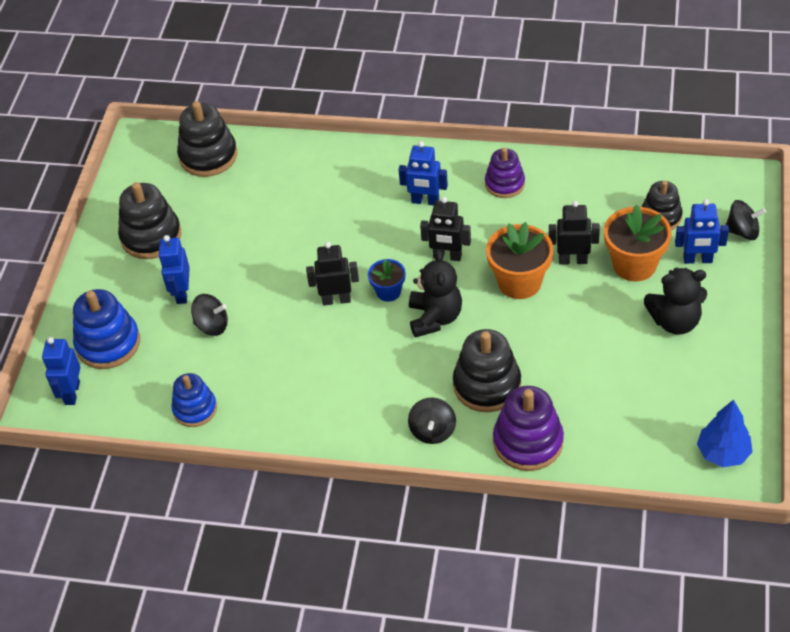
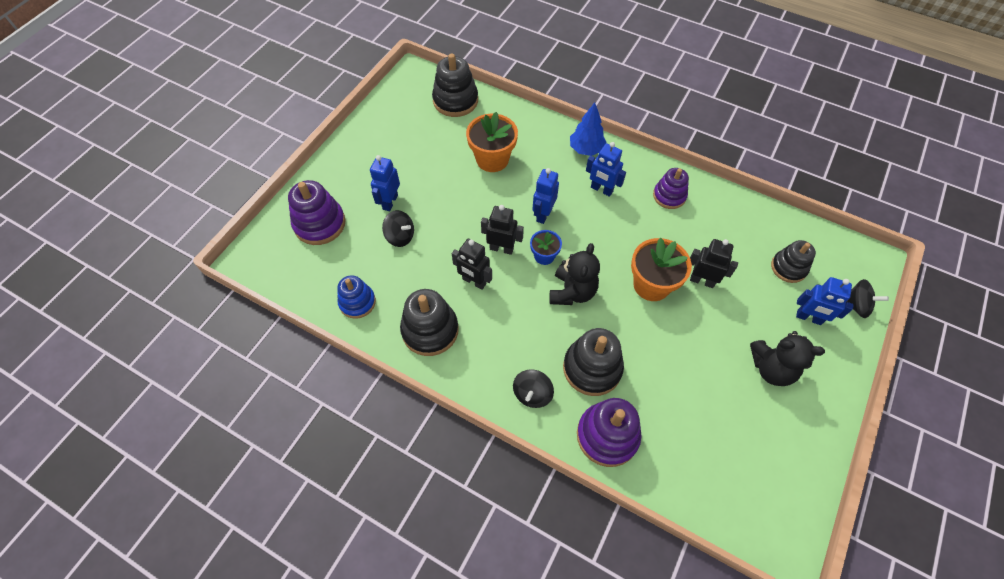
camera: 15 degrees right, 10 degrees up
(72, 393) = (275, 255): blue robot -> blue robot (543, 214)
(108, 343) = (320, 224): blue stacking toy -> purple stacking toy
(151, 236) = (388, 149): black stacking toy -> black stacking toy (430, 330)
(447, 256) = (601, 242): black robot -> black robot (474, 281)
(634, 264) = (752, 303): orange flower pot -> orange flower pot (492, 159)
(723, 453) = (775, 516): blue tree -> blue tree (586, 149)

